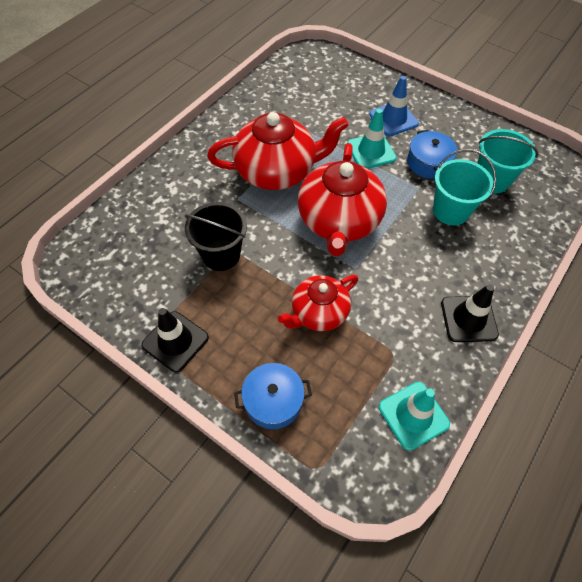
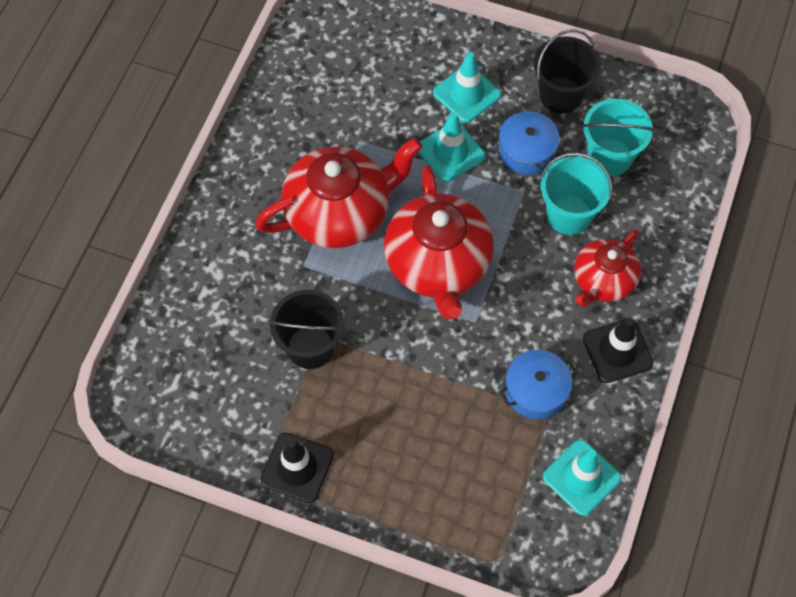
camera: 15 degrees left, 5 degrees up
(273, 401) = (429, 504): blue pot -> blue pot (536, 391)
(318, 312) = (448, 389): red teapot -> red teapot (603, 281)
(393, 119) = (467, 94): blue traffic cone -> turquoise traffic cone
(463, 134) = (561, 95): none -> black bucket

